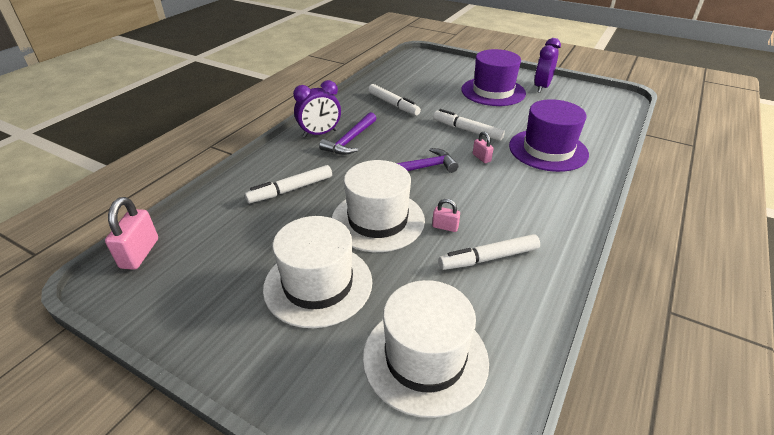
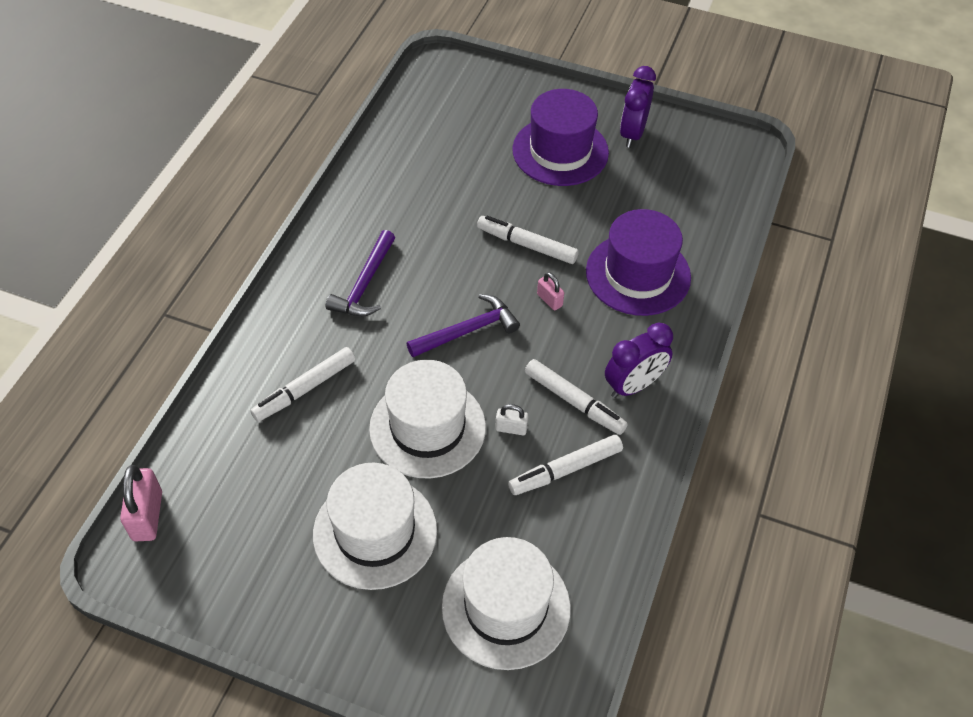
camera: 10 degrees left, 15 degrees up
(320, 134) = (318, 275): purple clock -> purple clock (633, 385)
(393, 104) = (414, 197): white marker -> white marker (574, 402)
(445, 227) = (511, 428): pink padlock -> white padlock

